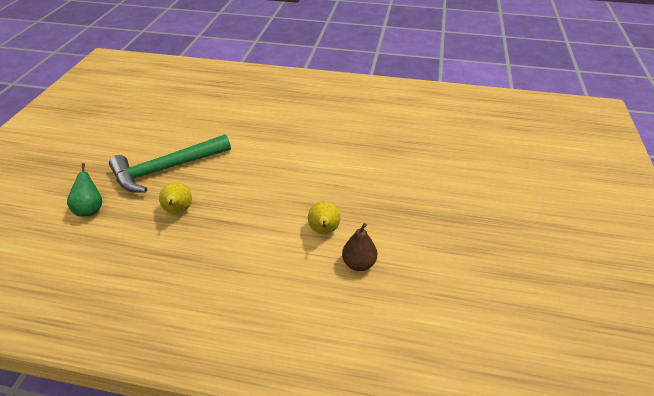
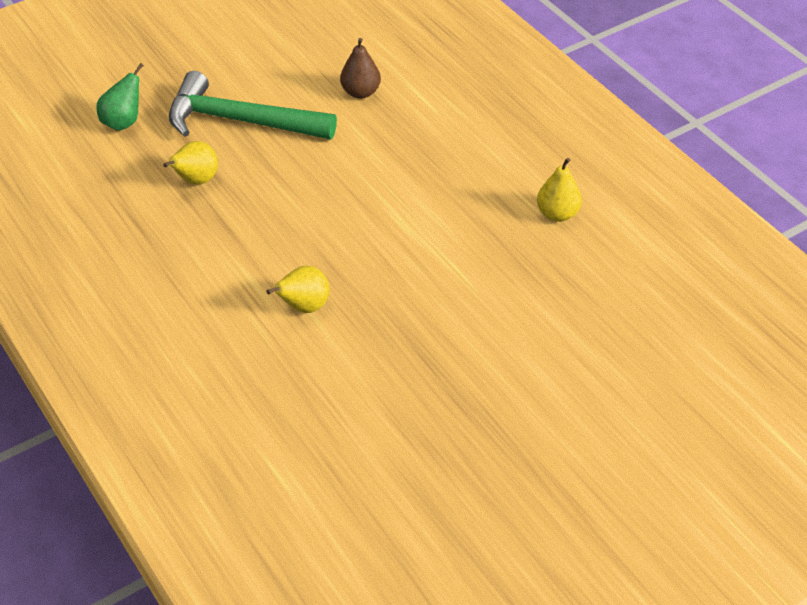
camera: 45 degrees right, 5 degrees up
(359, 264) = (290, 366): brown pear -> brown pear (360, 92)
(374, 121) = (557, 214): none -> yellow pear

